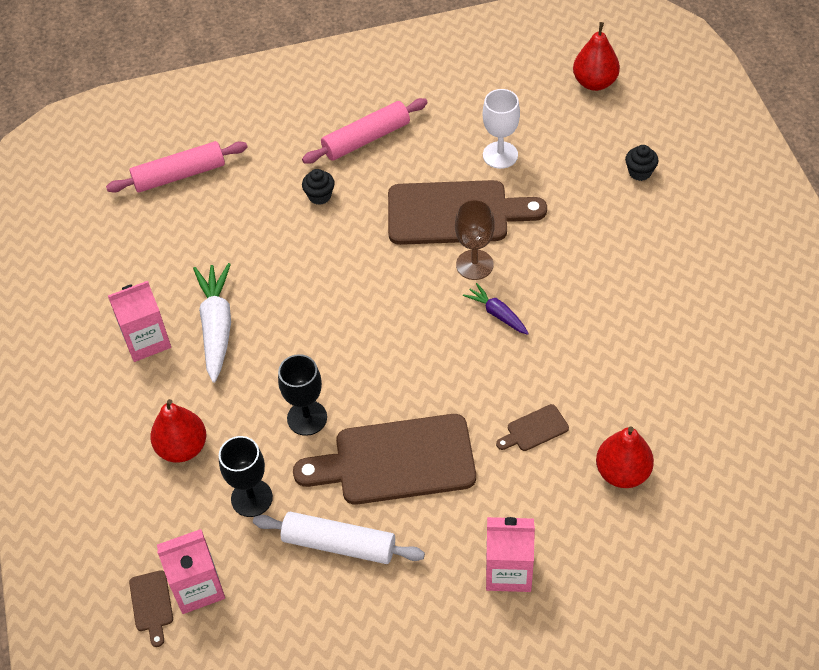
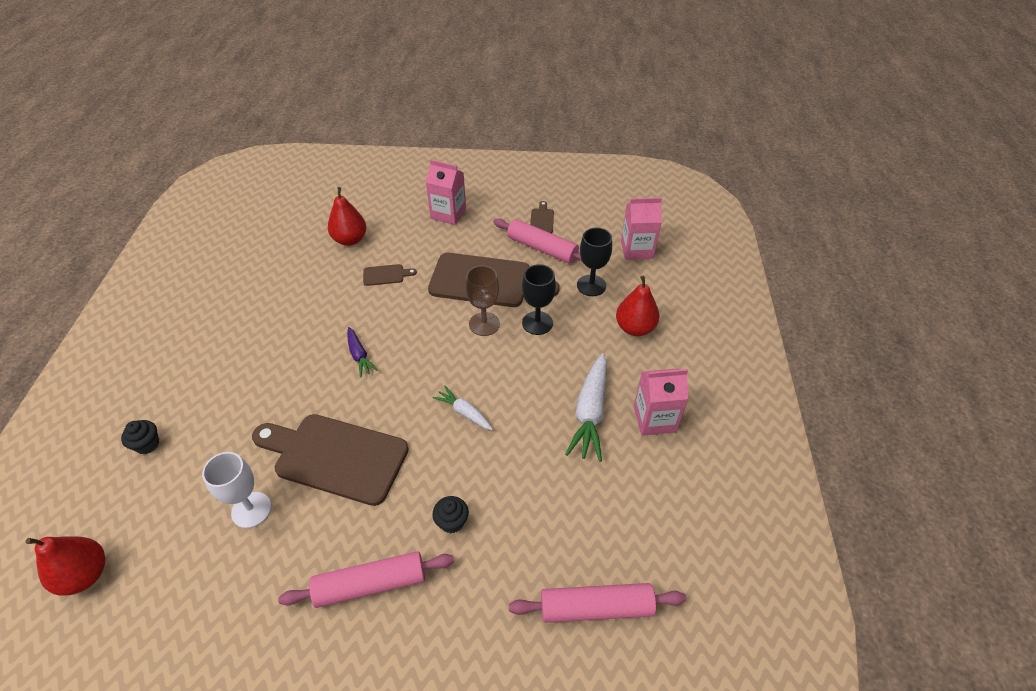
camera: 165 degrees left, 5 degrees down
(151, 604) = (667, 248): brown cutting board -> brown cutting board (542, 220)
(339, 544) = (542, 248): white rolling pin -> pink rolling pin
(350, 288) = (464, 412): none -> white carrot
(474, 265) = (350, 401): brown goblet -> brown goblet (484, 324)

